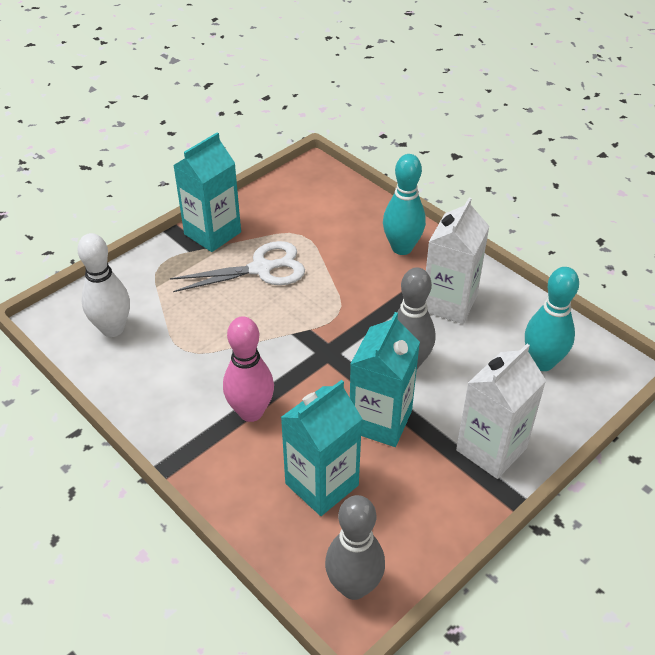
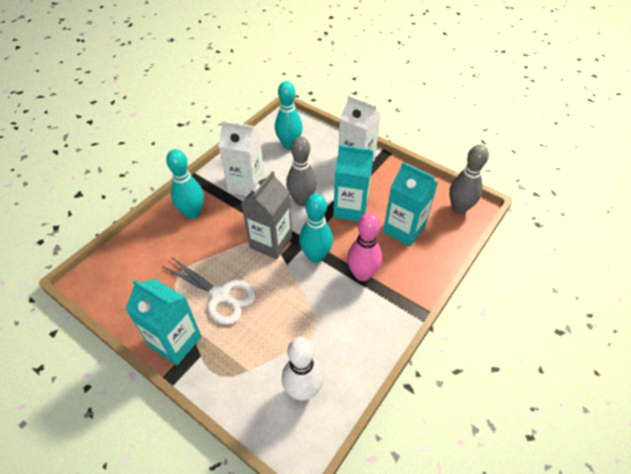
camera: 100 degrees left, 5 degrees up
(261, 269) = (220, 295): white scissors -> white scissors turned 150 degrees clockwise
(297, 365) = (316, 256): none -> turquoise bowling pin
(333, 320) = (271, 242): none -> grey carton

